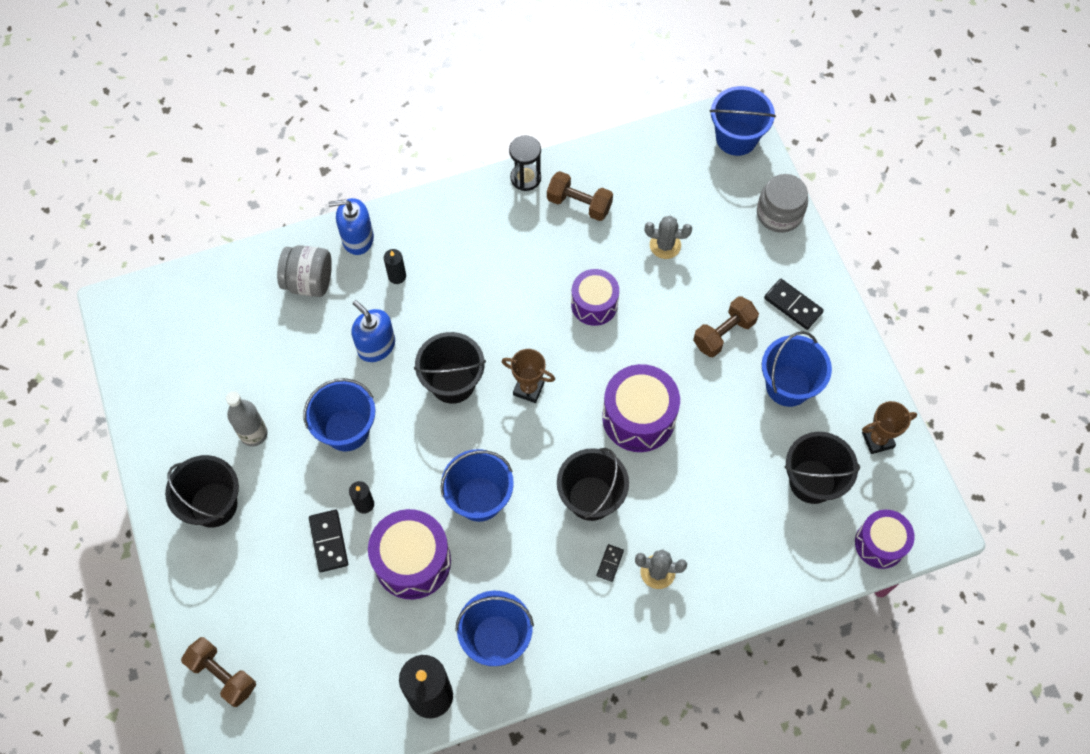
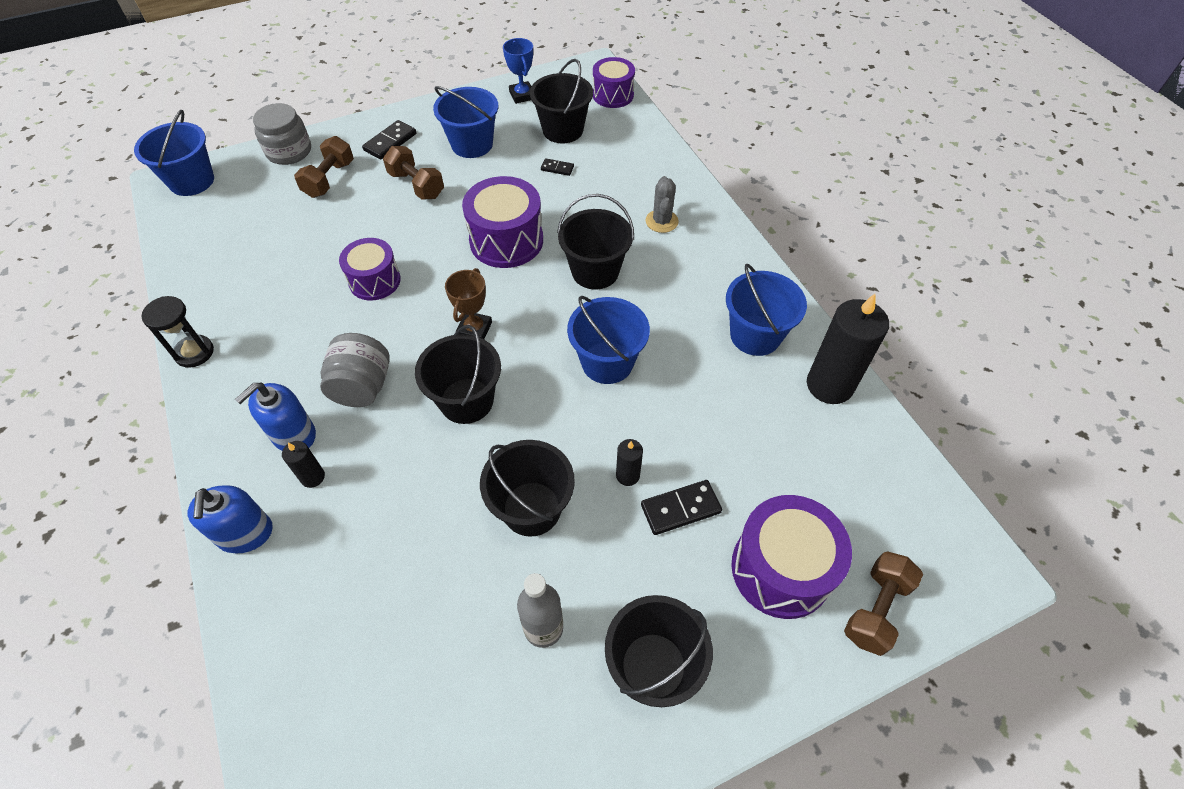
camera: 95 degrees left, 10 degrees down
(309, 282) = (306, 589): grey jar -> grey jar (362, 387)
(346, 430) = (531, 508): blue bucket -> black bucket
(376, 346) = (414, 489): blue soap dispenser -> blue soap dispenser (293, 435)
(412, 561) = (688, 417): purple drum -> purple drum (781, 569)
(579, 204) = (243, 300): brown dumbbell -> brown dumbbell (329, 179)
(610, 563) = (659, 254): black domino -> black domino (557, 168)
(665, 245) = (310, 229): grey cactus -> none
(877, 440) = (522, 95): brown trophy -> blue trophy

